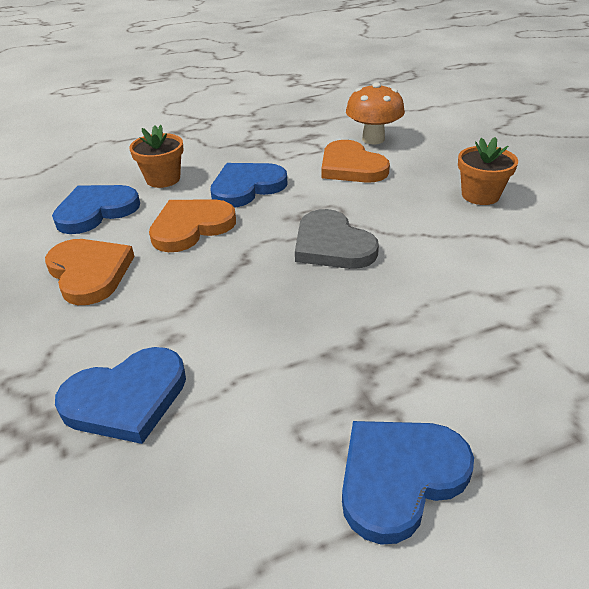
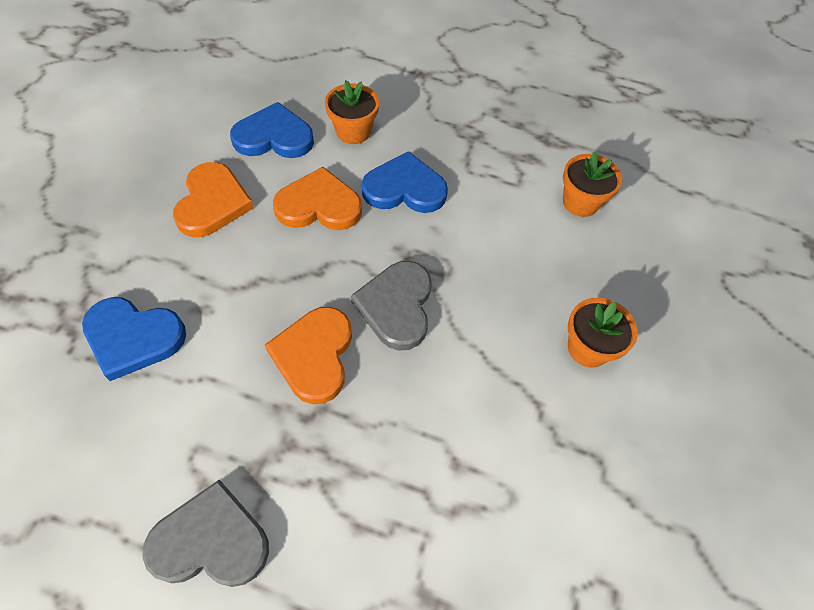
camera: 35 degrees right, 20 degrees up
(351, 167) = (517, 225): orange heart -> orange heart (314, 355)
(373, 139) = (580, 202): orange mushroom -> orange flower pot
(399, 477) = (210, 540): blue heart -> grey heart

